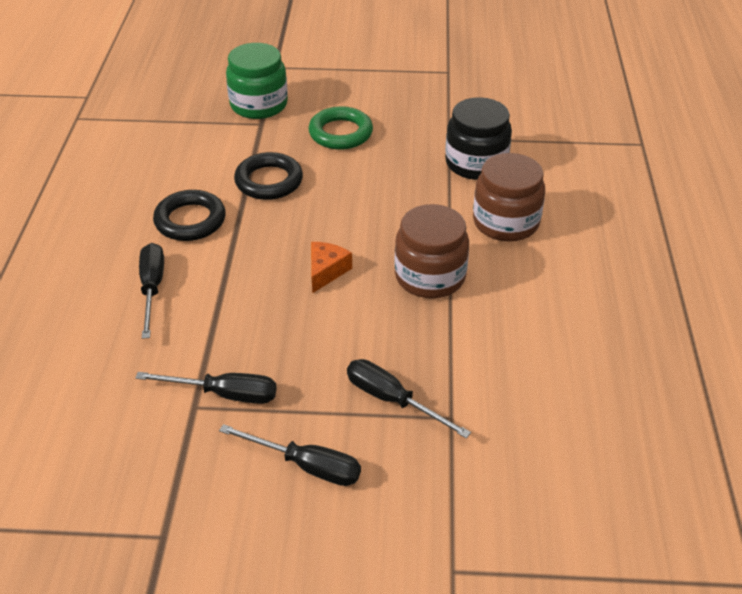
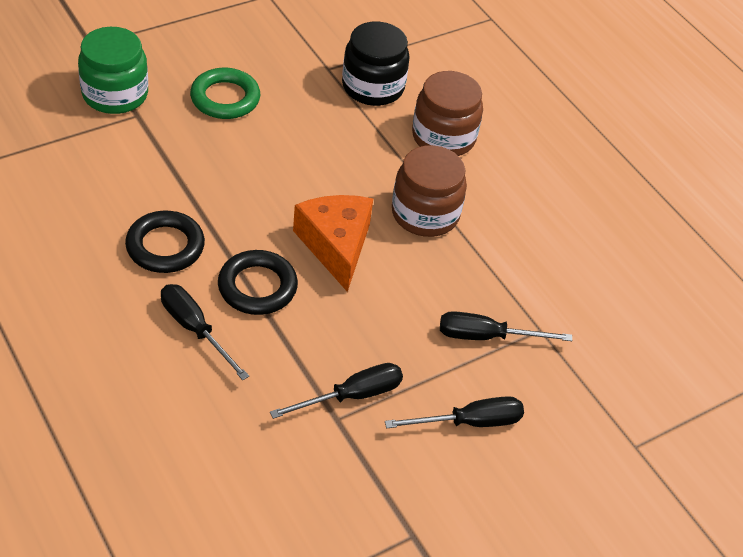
camera: 40 degrees left, 5 degrees up
(269, 181) = (203, 175): black ring -> black ring (257, 287)
(326, 271) = (336, 245): orange cheese -> orange cheese, size x1.77

